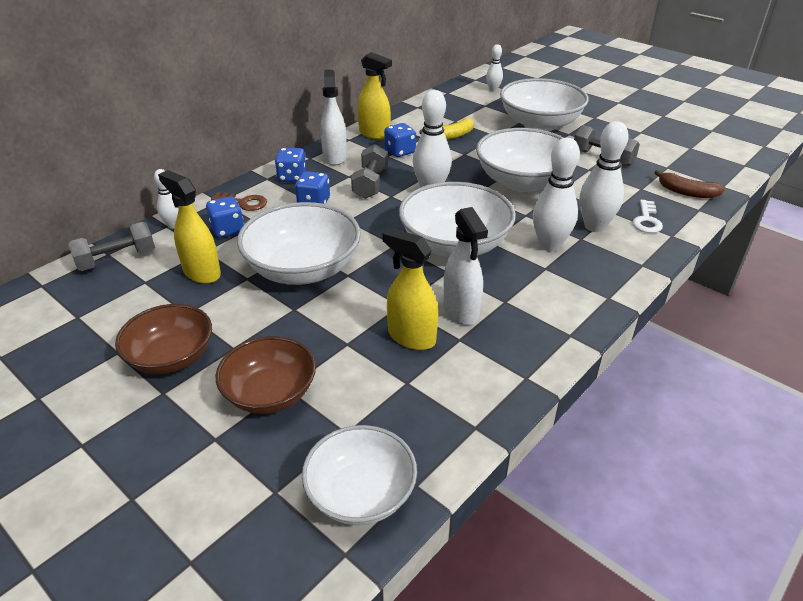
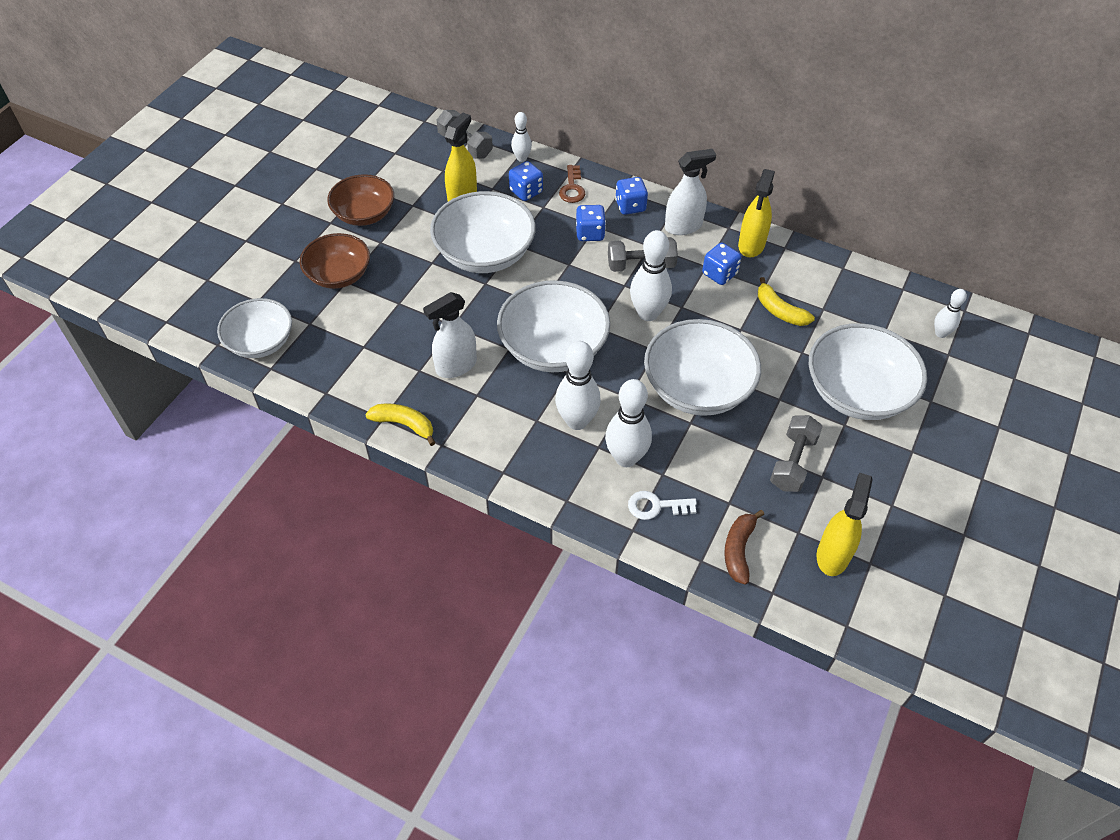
camera: 75 degrees right, 15 degrees up
(411, 337) = (414, 339): yellow spray bottle -> yellow spray bottle (832, 555)
(538, 360) = (404, 424): none -> yellow banana

